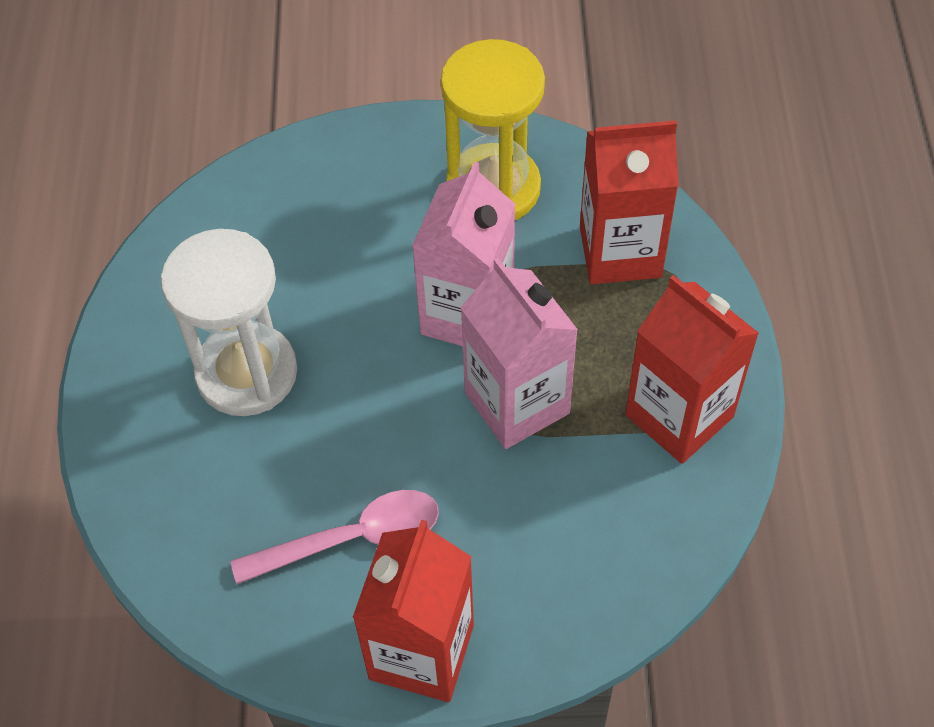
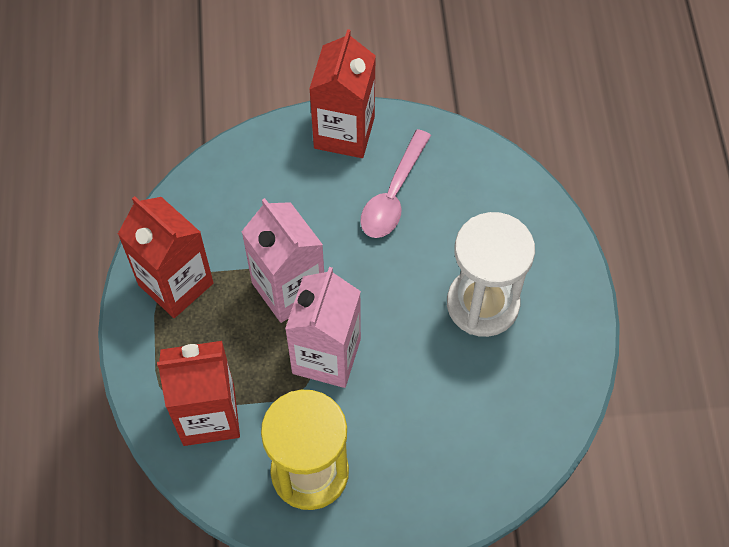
camera: 175 degrees right, 5 degrees up
(352, 538) = (393, 194): pink spoon -> pink spoon turned 45 degrees counterclockwise

